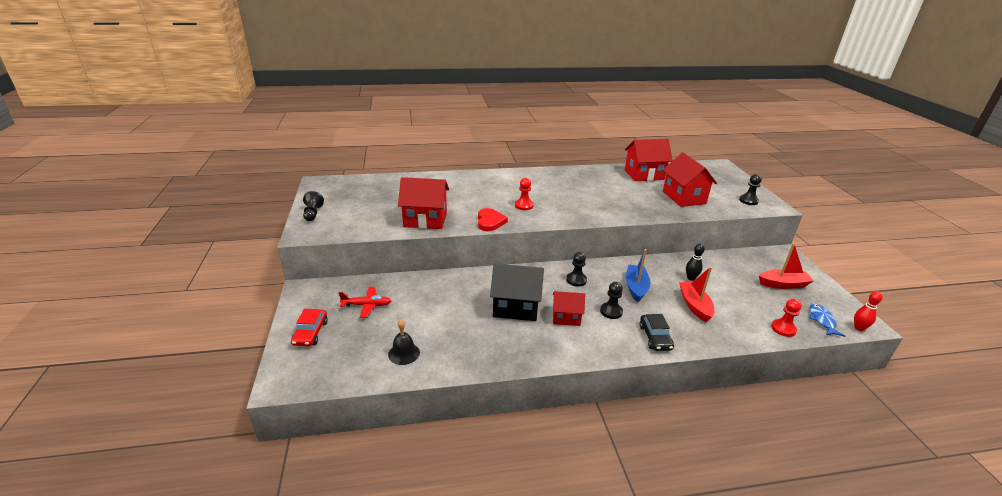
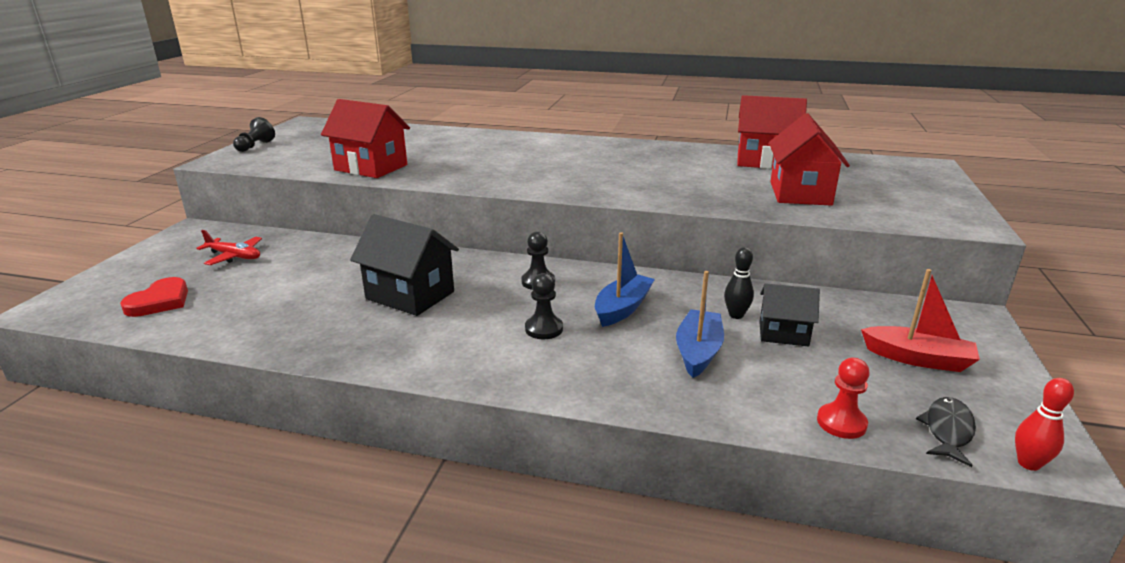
camera: 25 degrees right, 5 degrees down
(310, 333) = (139, 270): red car -> none
(404, 353) = (206, 312): black bell -> none
(490, 222) = (450, 180): red heart -> red heart (160, 301)
(524, 205) = (522, 170): red pawn -> none
(566, 317) = (465, 321): red house -> none
(655, 337) = (574, 377): black car -> none
(694, 306) = (698, 352): red boat -> blue boat
(720, 284) = (783, 334): none -> black house
(748, 201) = (926, 212): black pawn -> none
(822, 320) = (948, 430): blue fish -> black fish

